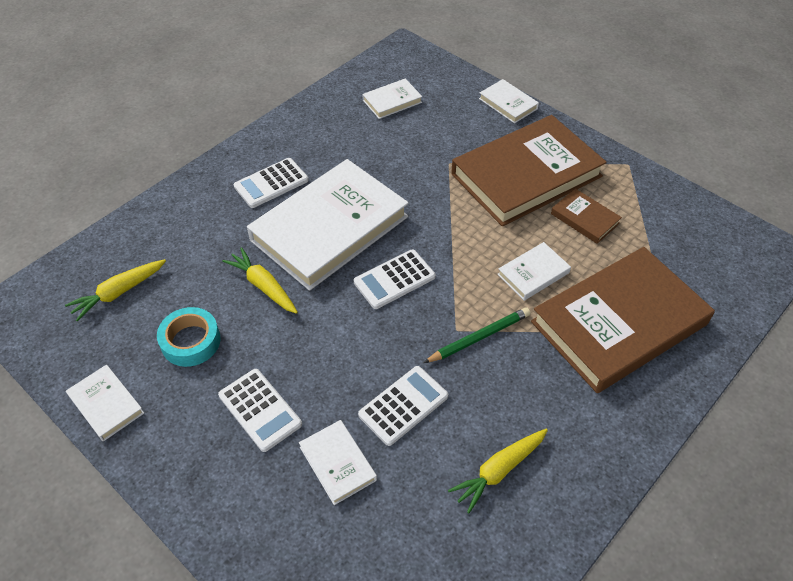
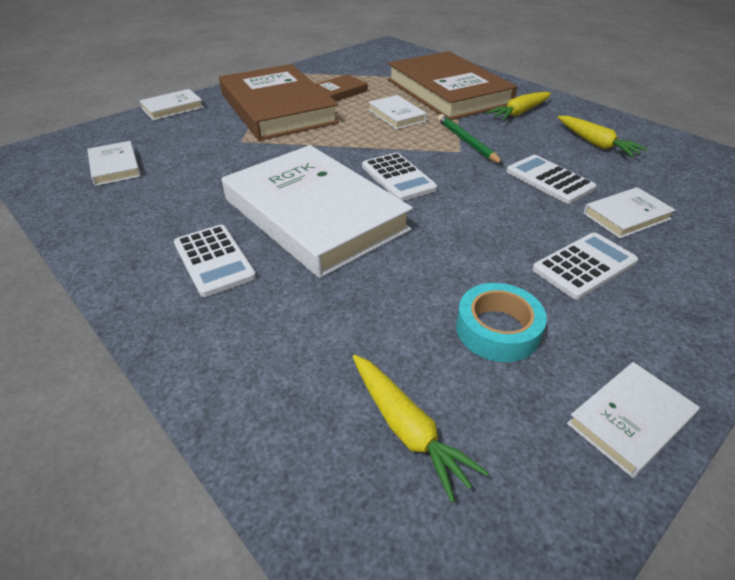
camera: 85 degrees left, 10 degrees down
(263, 286) = (401, 265): yellow carrot -> yellow carrot (519, 112)

